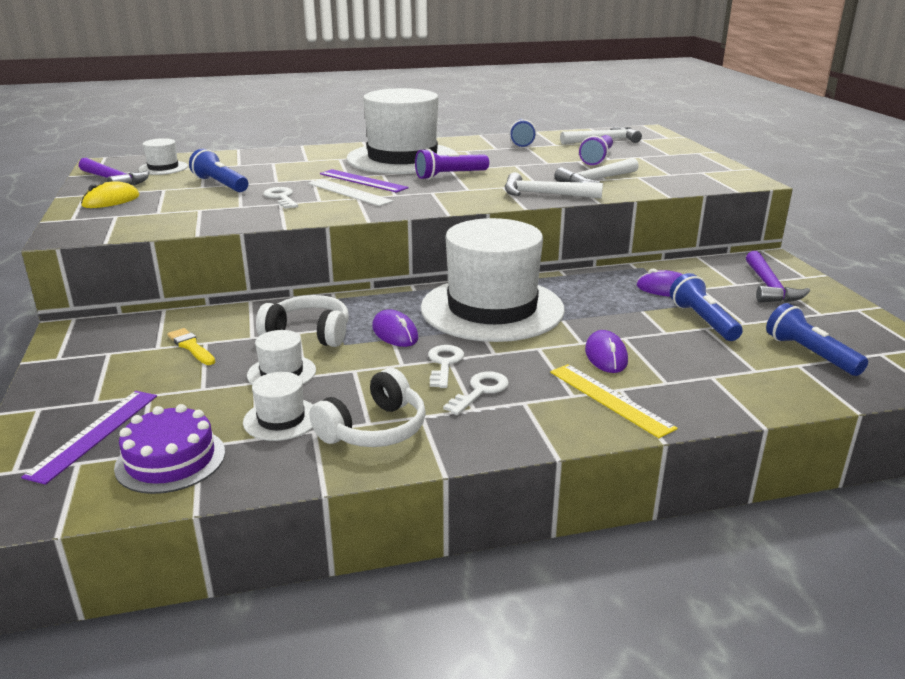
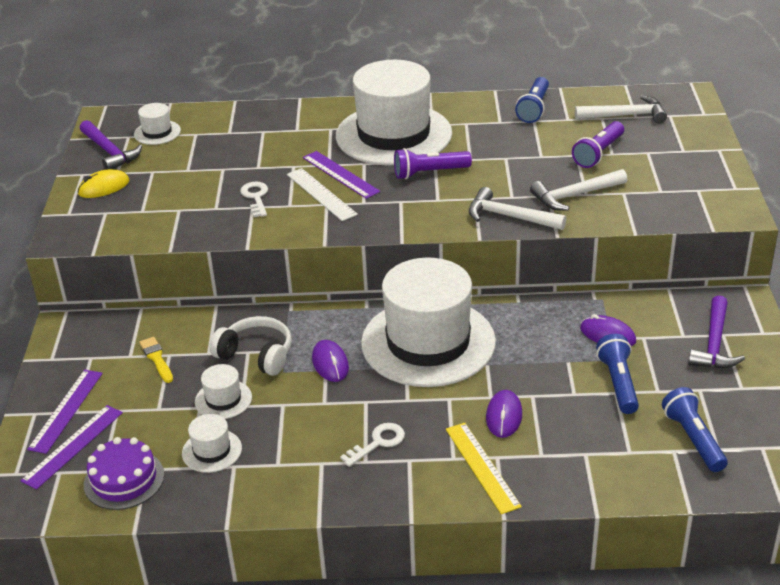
camera: 15 degrees right, 10 degrees up
(81, 401) = (66, 410): none -> purple ruler
(220, 184) = (205, 168): blue flashlight -> none
(374, 429) = (279, 471): white headphones -> none
(444, 364) = (359, 407): white key -> none

